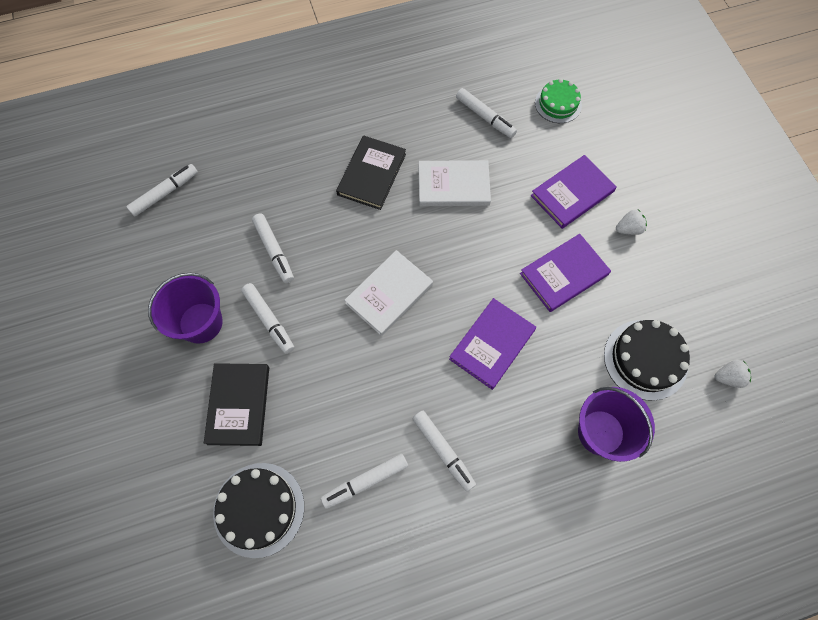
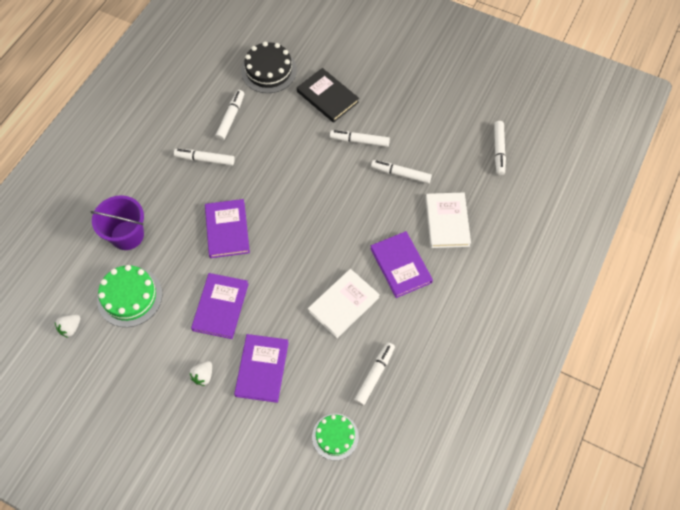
camera: 135 degrees right, 5 degrees down
(201, 323) = (392, 112): purple bucket -> none
(371, 174) = (401, 265): black book -> purple book
(389, 294) = (311, 207): white book -> white book (447, 221)
(485, 117) = (374, 375): white marker -> white marker turned 120 degrees clockwise
(645, 359) = (129, 296): black cake -> green cake

